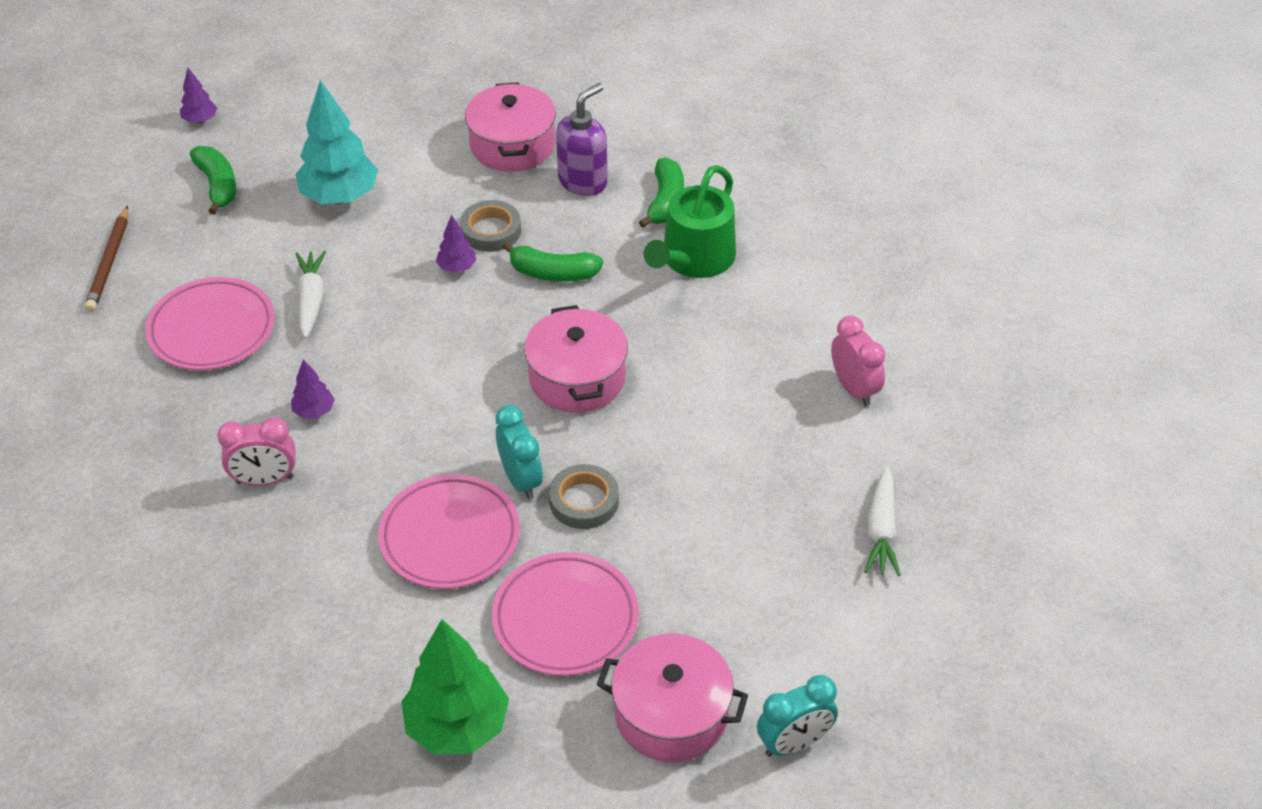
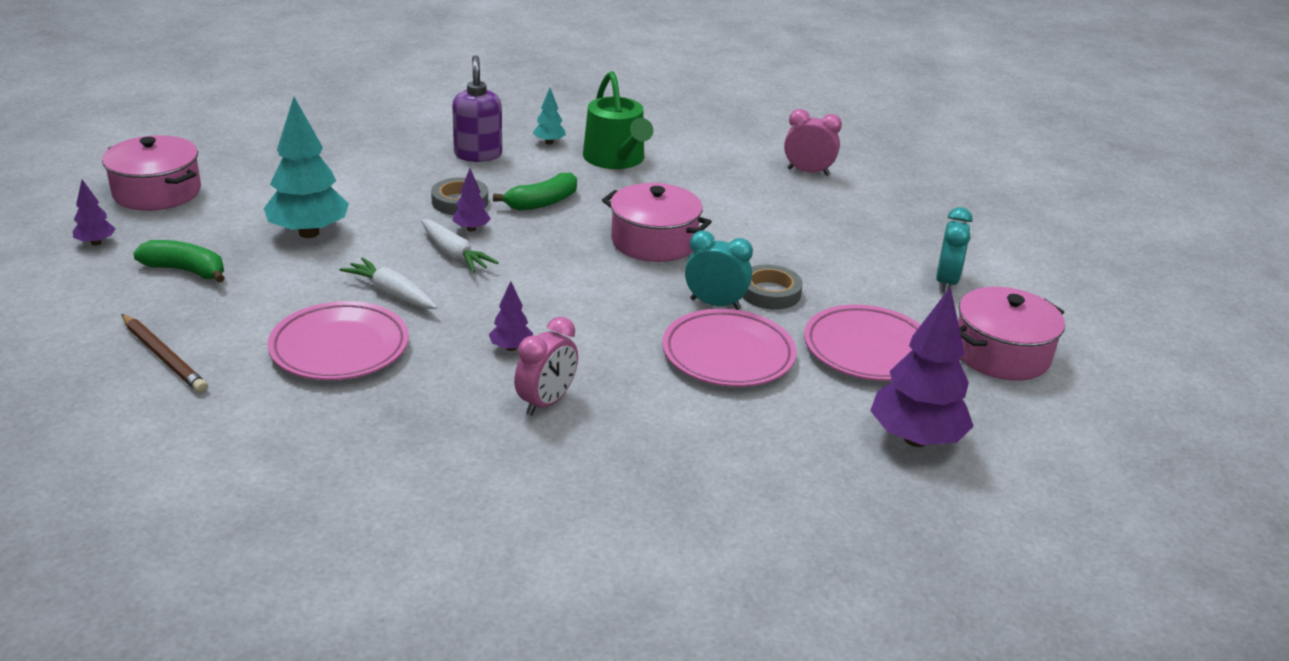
camera: 50 degrees left, 15 degrees down
(457, 726) = (915, 439): green tree -> purple tree
(512, 145) = (394, 157): pink pot -> pink pot (157, 192)
(665, 201) = (549, 142): green banana -> turquoise tree
(794, 743) = (1073, 326): turquoise clock -> turquoise clock (946, 282)
(881, 530) = (933, 219): white carrot -> white carrot (454, 254)

